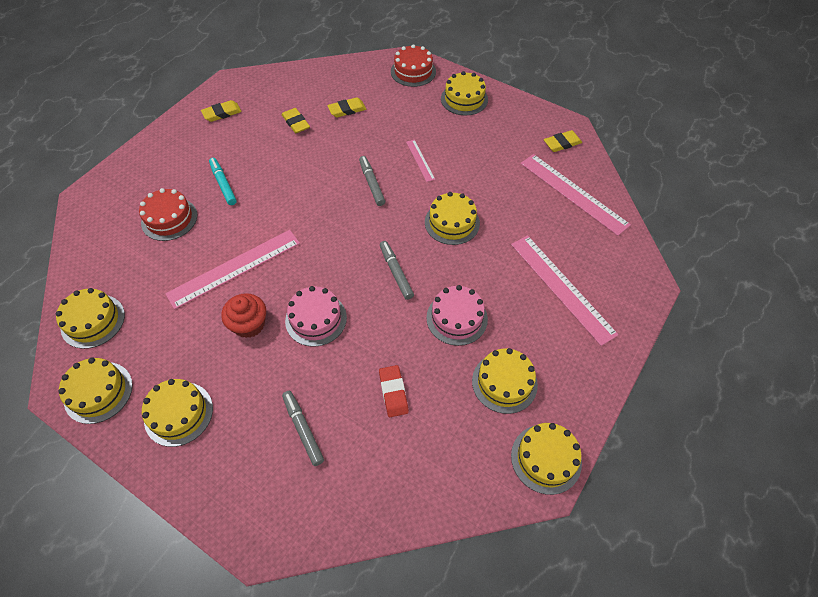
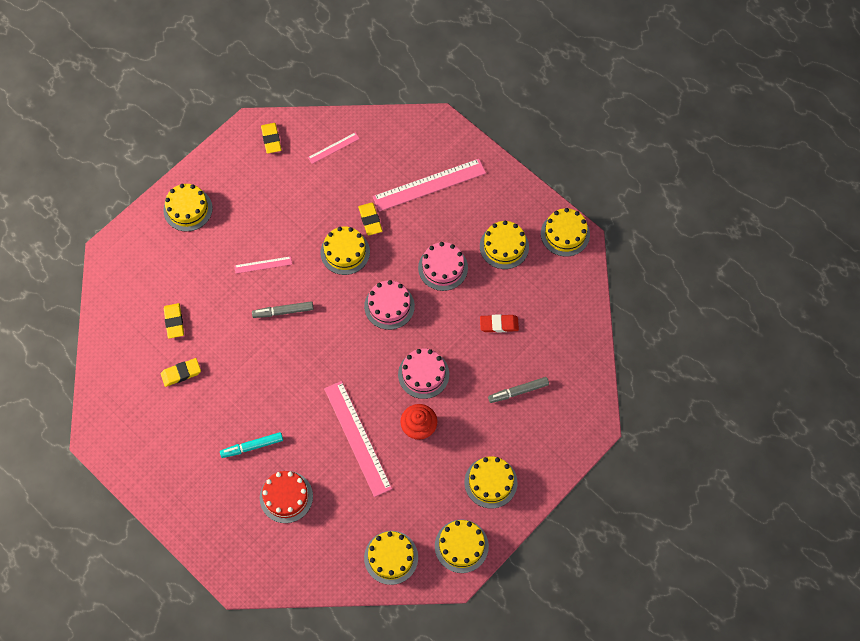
camera: 80 degrees left, 10 degrees up
(222, 113) = (146, 447): yellow eraser -> yellow eraser (370, 220)
(396, 272) = (389, 306): grey marker -> pink cake
(413, 71) = (131, 249): red cake -> none
(573, 193) = (333, 148): pink ruler -> pink ruler, size x0.48

